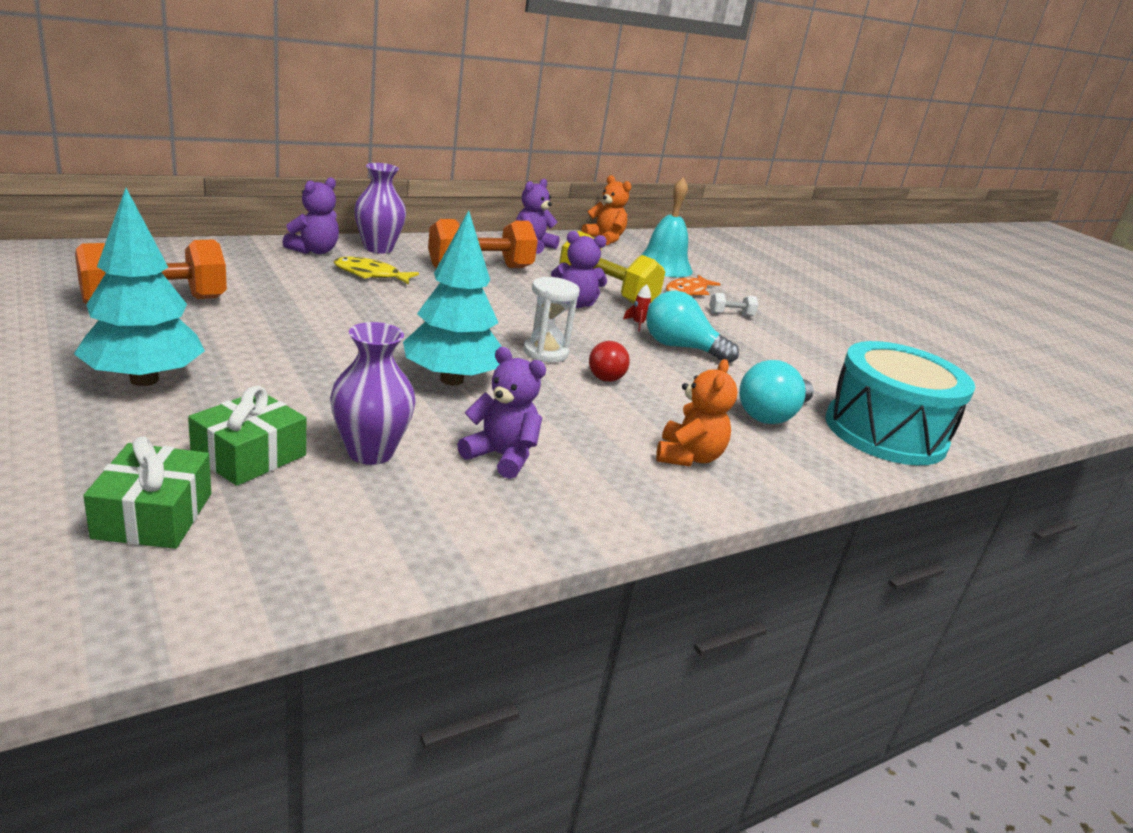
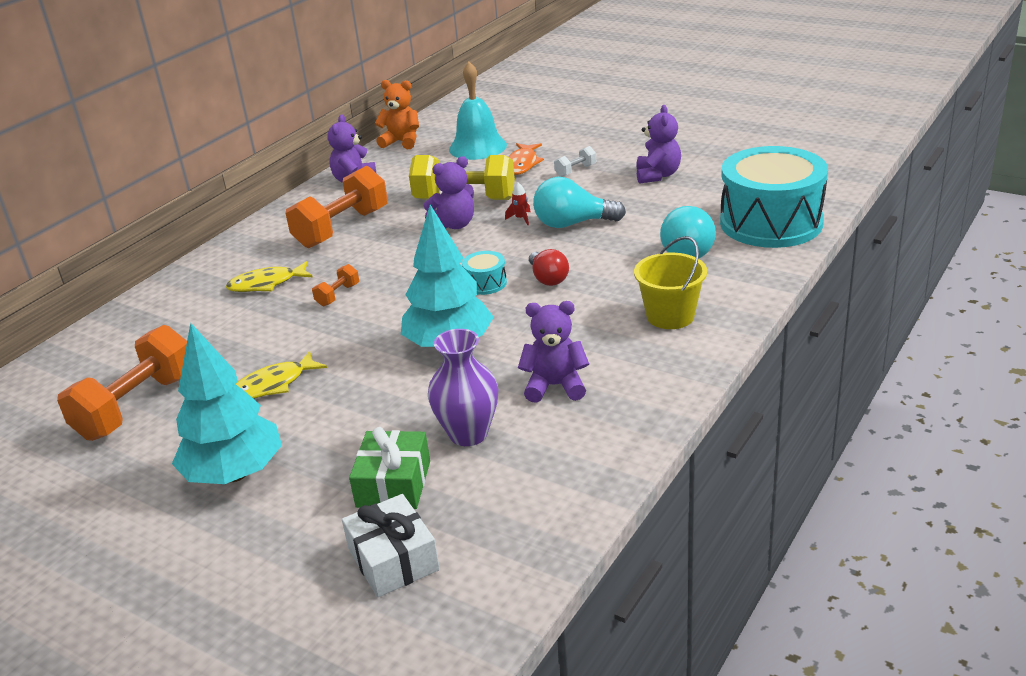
camera: 20 degrees left, 5 degrees up
(153, 515) = (393, 559): green gift -> white gift
(272, 337) = (273, 384): none -> yellow fish
(314, 251) = (189, 286): purple teddy bear -> purple teddy bear (657, 175)
(378, 248) = (236, 254): purple vase -> none
(413, 305) = (338, 295): none -> orange dumbbell
(545, 352) = (485, 283): white hourglass -> turquoise drum
(688, 457) = (670, 316): orange teddy bear -> yellow bucket

